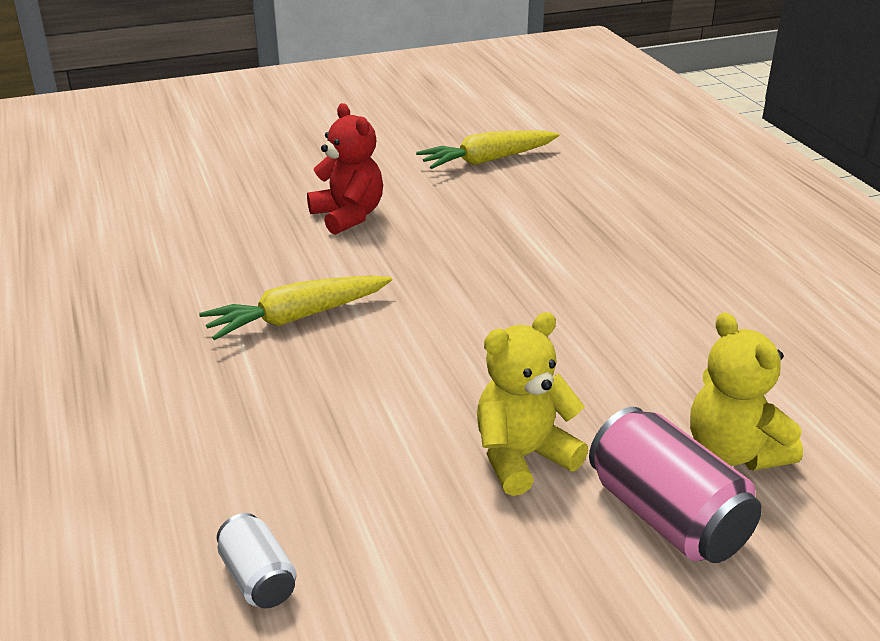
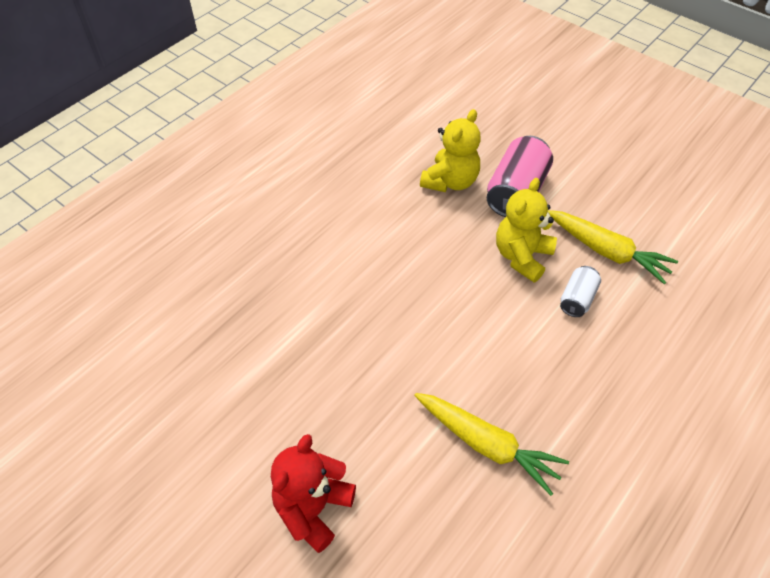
camera: 120 degrees left, 20 degrees up
(258, 578) = (690, 319): white can -> white can (577, 299)
(487, 160) = (135, 449): yellow carrot -> yellow carrot (607, 251)
(522, 457) = (522, 256): yellow teddy bear -> yellow teddy bear turned 90 degrees clockwise

